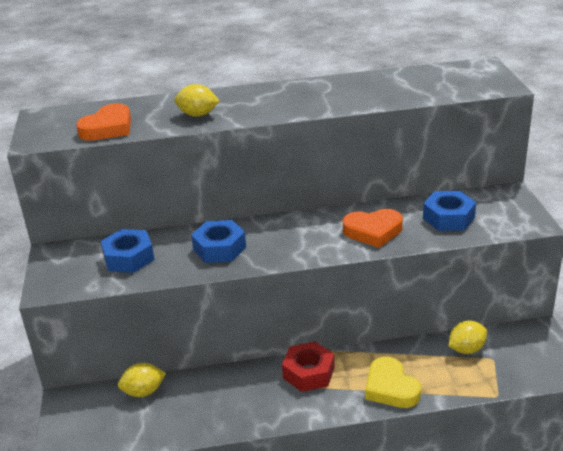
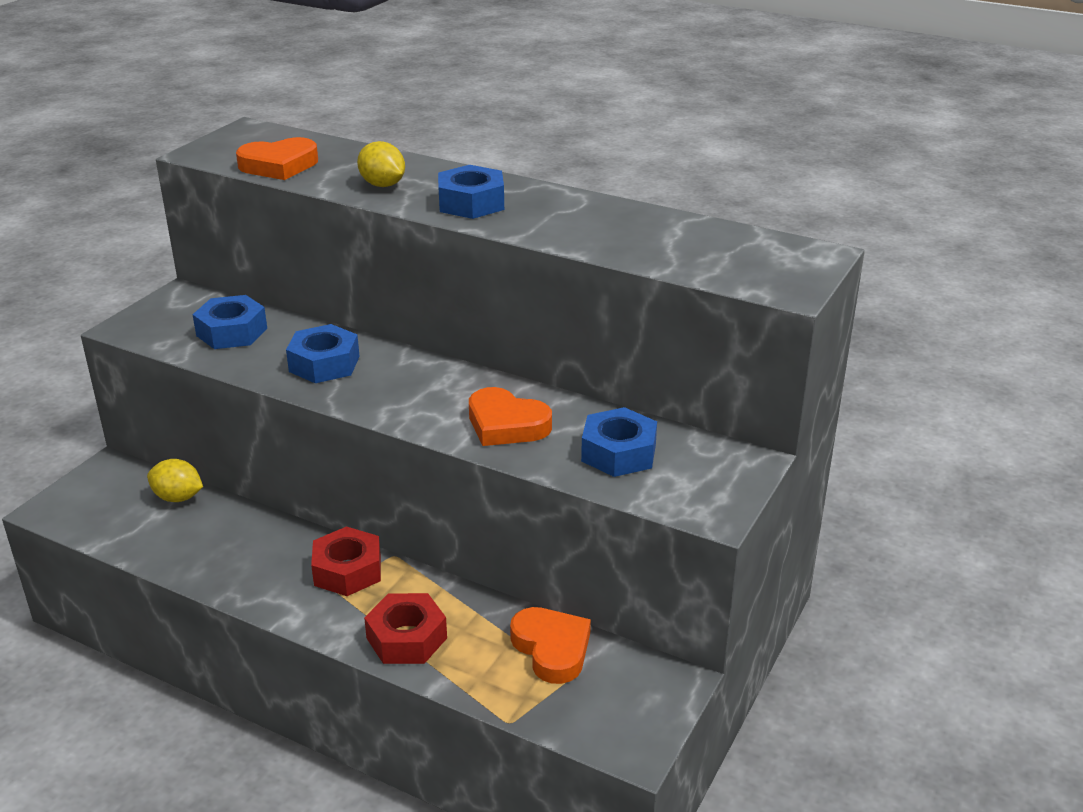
camera: 35 degrees right, 0 degrees up
(269, 105) = (471, 203): none -> blue nut
(390, 387) = (406, 638): yellow heart -> red nut
(466, 349) = (552, 648): yellow lemon -> orange heart

